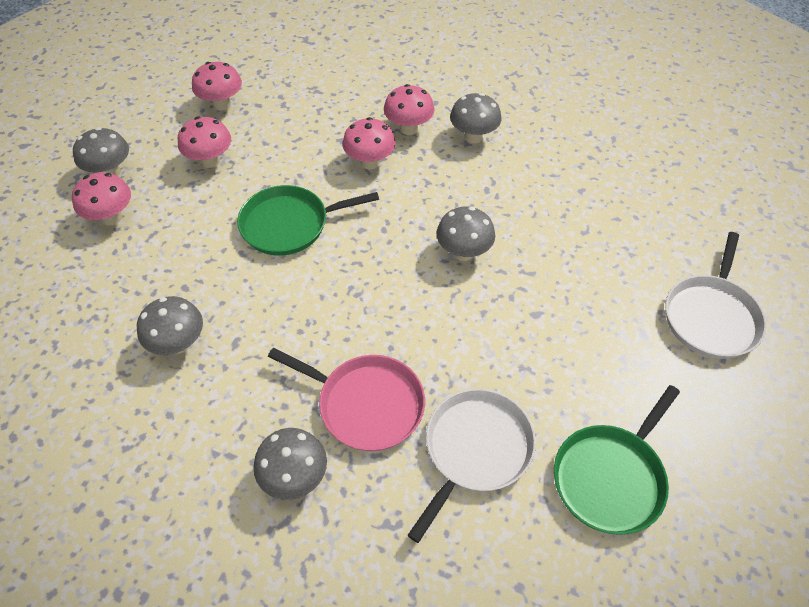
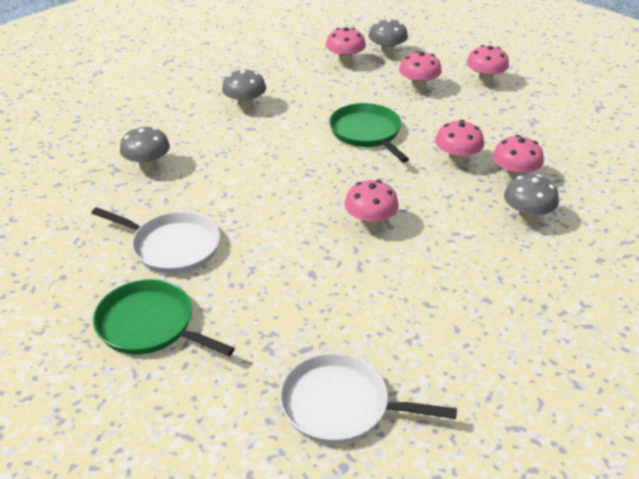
camera: 80 degrees right, 15 degrees down
(366, 404) = (207, 190): pink pan -> none
(463, 252) = (370, 225): grey mushroom -> pink mushroom

